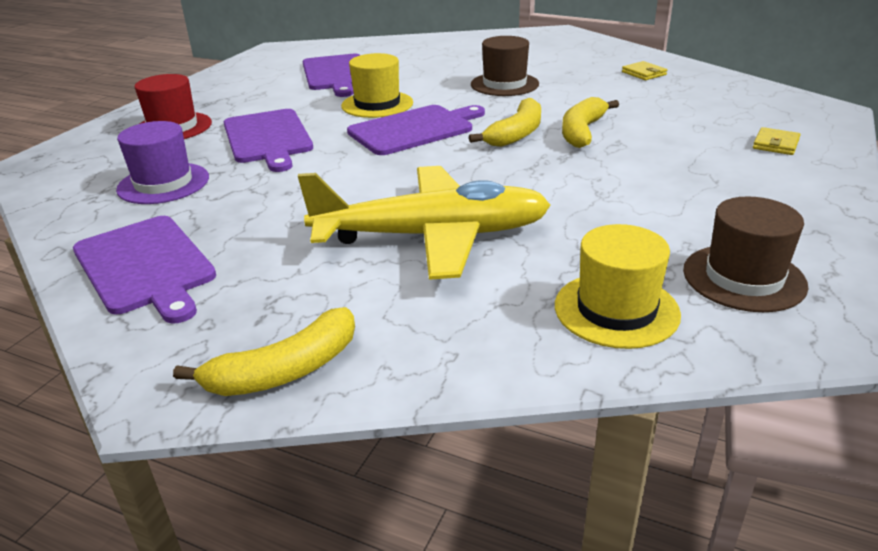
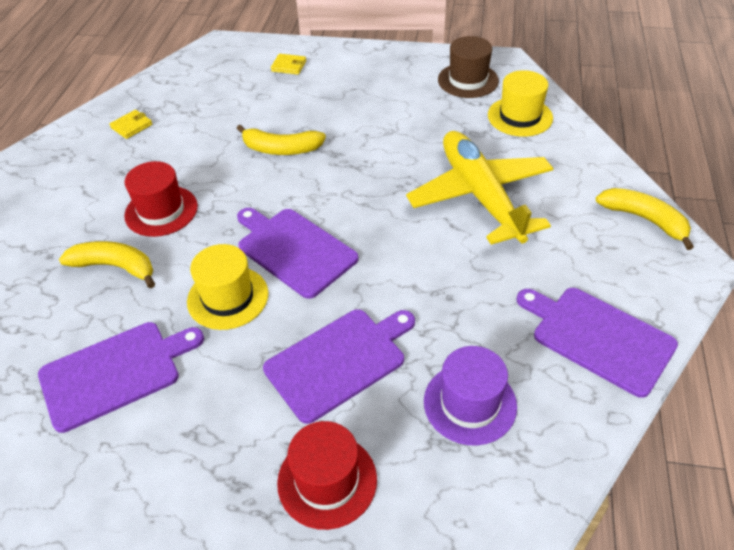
camera: 105 degrees left, 15 degrees up
(145, 266) = (598, 337): purple cutting board -> purple cutting board turned 90 degrees counterclockwise
(504, 84) = (161, 211): brown hat -> red hat
(516, 134) = (293, 184): yellow banana -> yellow banana (115, 267)

